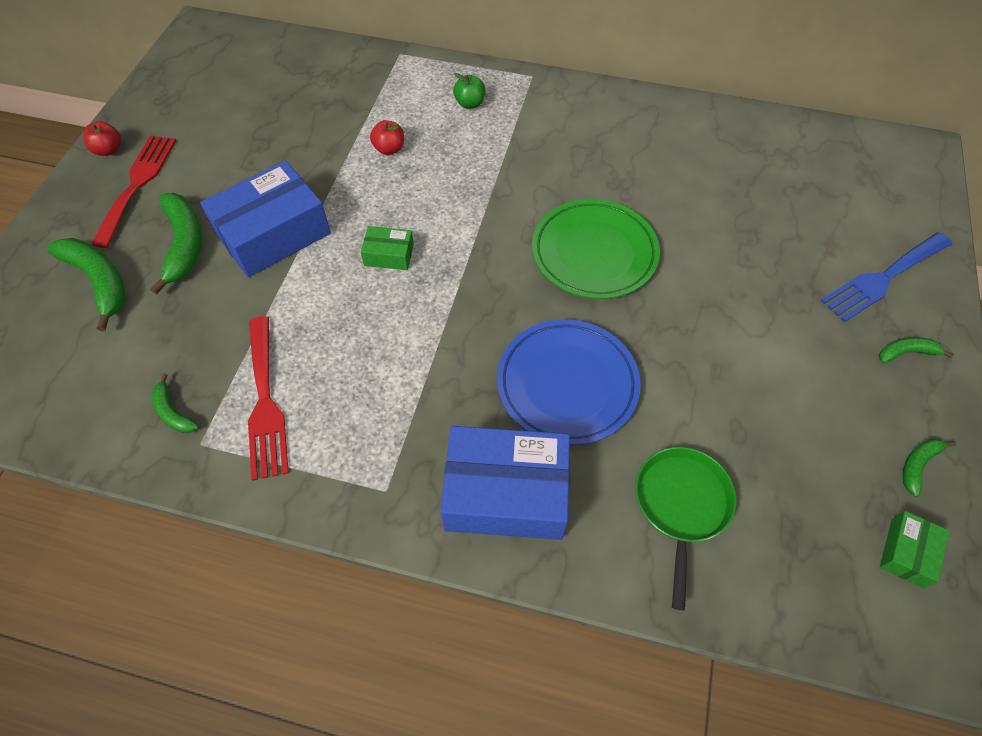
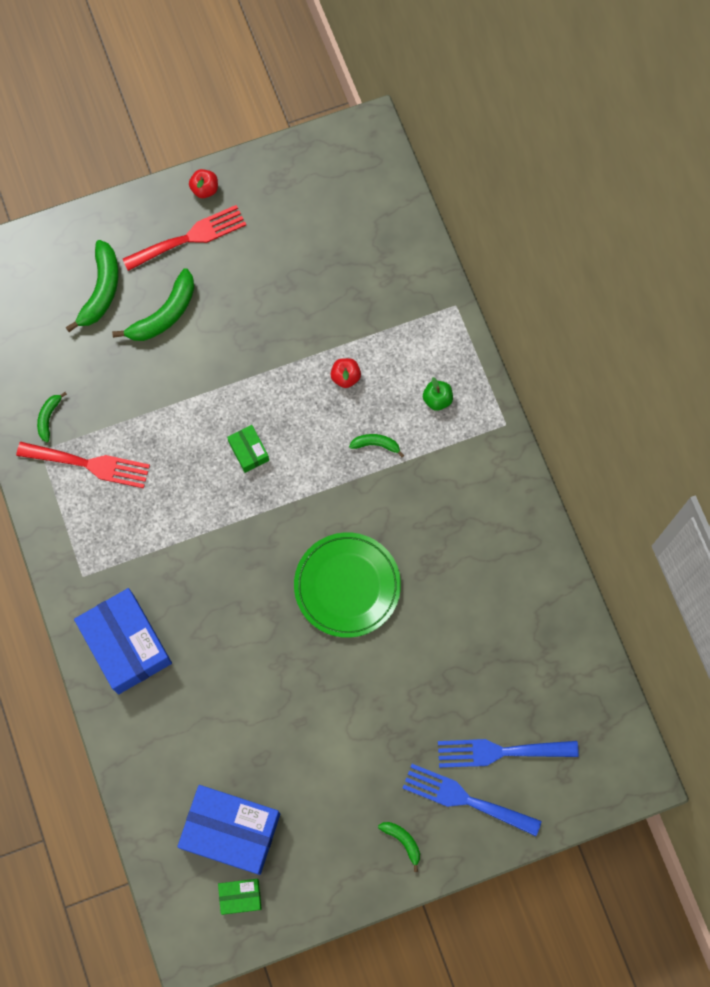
camera: 55 degrees right, 15 degrees up
(265, 403) = (90, 464): red fork -> red fork turned 120 degrees counterclockwise
(273, 233) = (213, 362): blue box -> blue box (231, 831)
(567, 384) = (225, 634): blue plate -> none
(681, 505) = (185, 750): green pan -> none
(845, 228) = (500, 752): none -> blue fork
(918, 465) = (310, 881): green banana -> green banana (376, 444)

